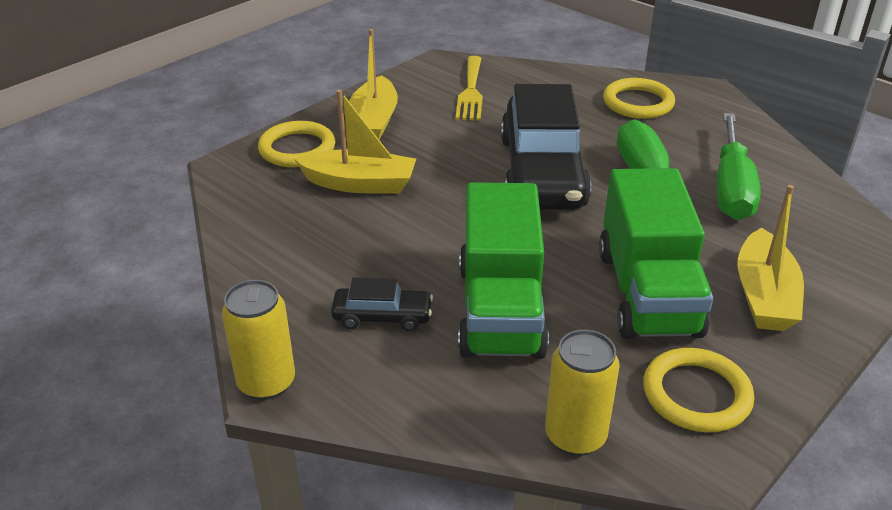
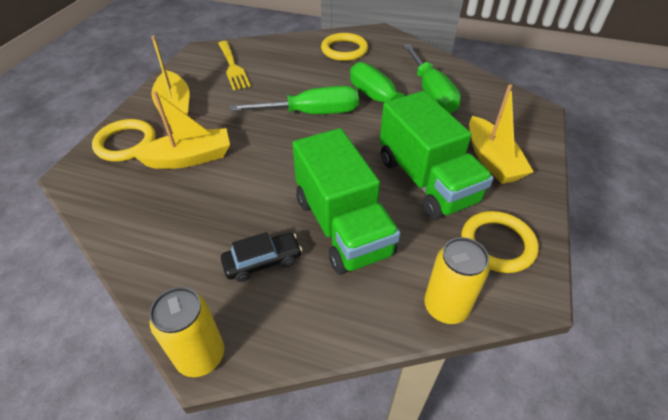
camera: 25 degrees left, 10 degrees up
(542, 172) = (312, 113): black car -> green screwdriver

